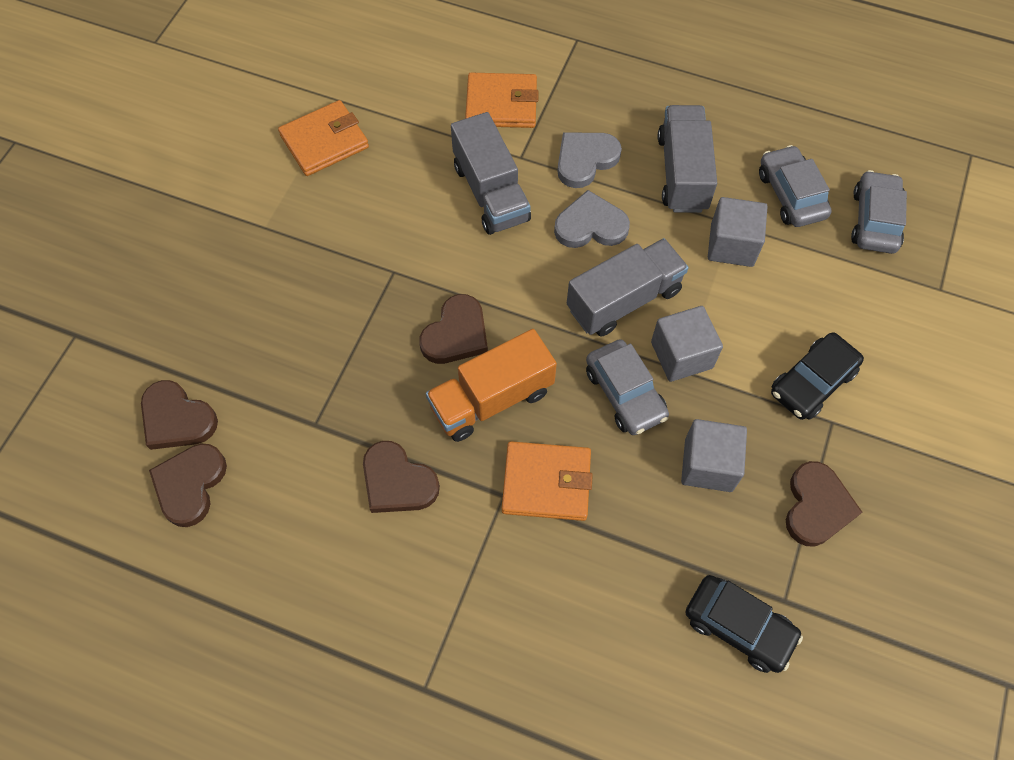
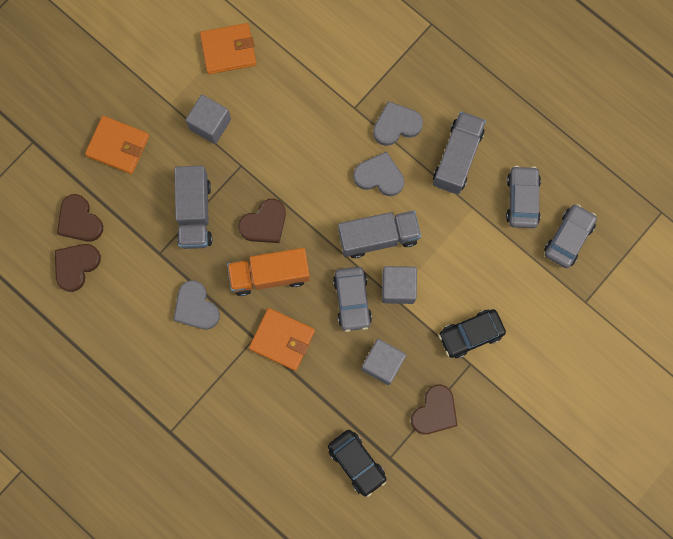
camera: 20 degrees right, 15 degrees up
(397, 481) = (196, 307): brown heart -> grey heart
(491, 193) = (324, 129): grey truck -> grey truck (195, 213)
(501, 104) = (357, 60): orange wallet -> orange wallet (118, 146)
(732, 245) = (465, 223): grey cube -> grey cube (210, 124)

